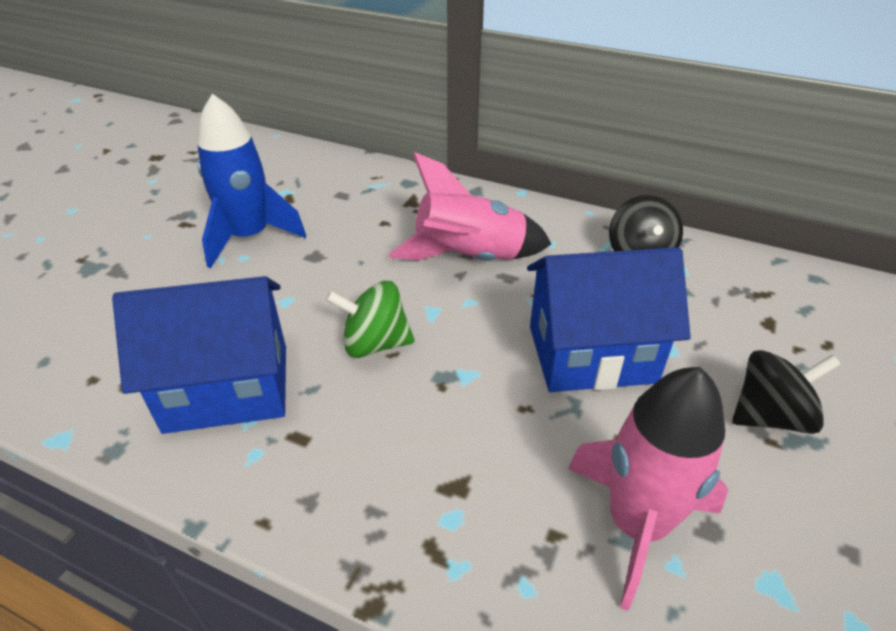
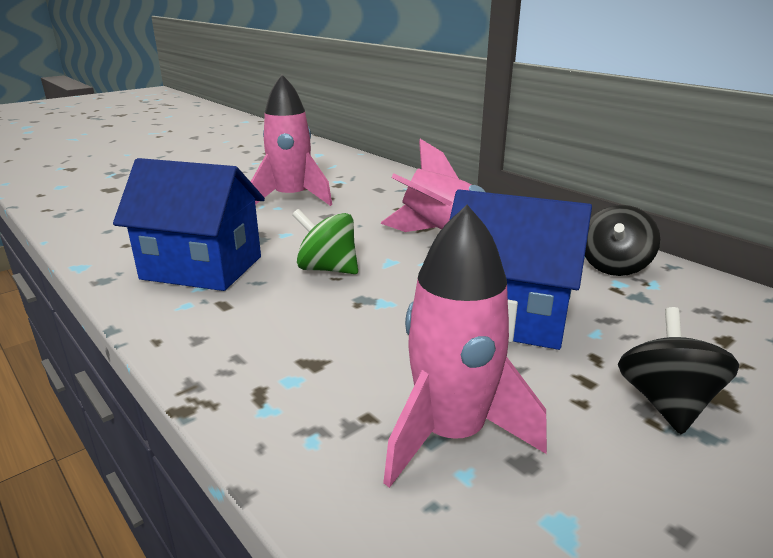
camera: 25 degrees right, 15 degrees down
(250, 237) = (291, 198): blue rocket -> pink rocket
(769, 416) = (666, 403): black spinning top -> black spinning top turned 90 degrees counterclockwise

